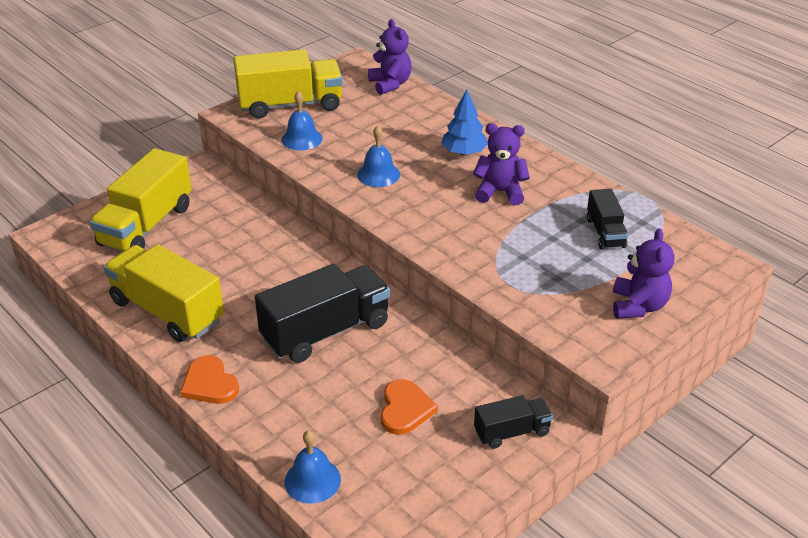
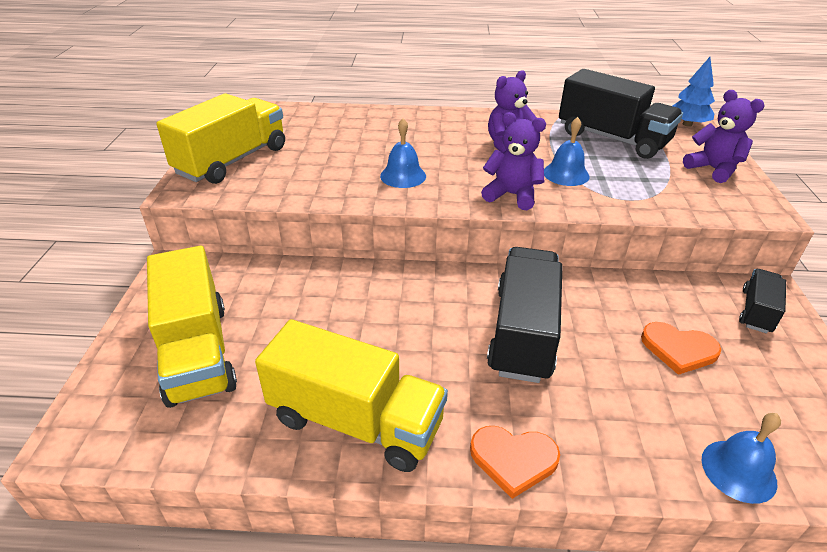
camera: 45 degrees left, 0 degrees up
(167, 311) = (356, 421): yellow truck -> yellow truck turned 150 degrees counterclockwise
(302, 139) = (289, 180): blue bell -> blue bell (566, 174)
(390, 84) = (297, 113): purple teddy bear -> purple teddy bear (512, 195)
(405, 409) = (678, 349): orange heart -> orange heart turned 150 degrees clockwise
(464, 152) = (436, 133): blue tree -> blue tree (687, 124)
(605, 233) = (612, 138): black truck -> black truck, size x1.90

